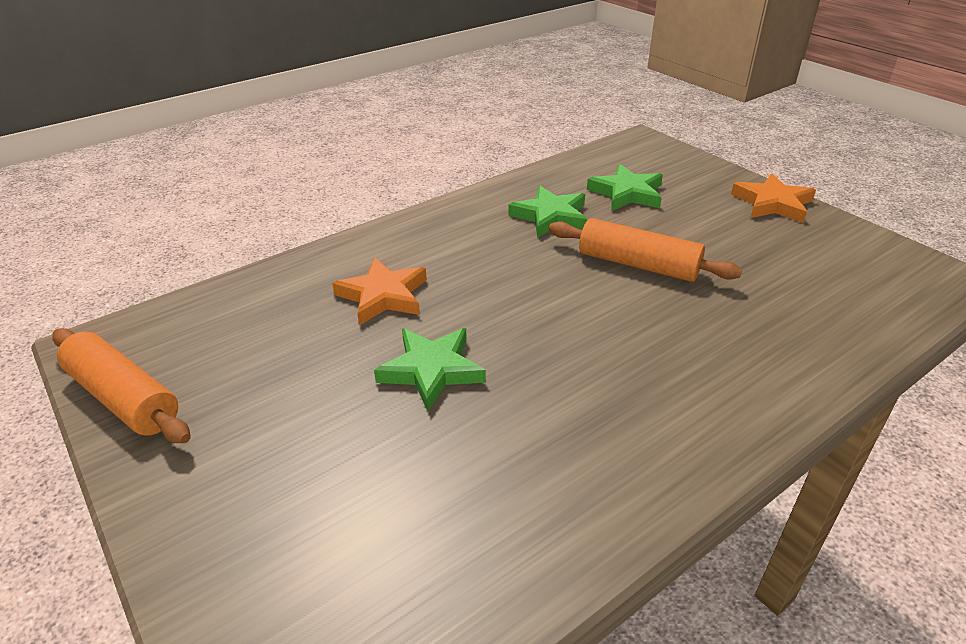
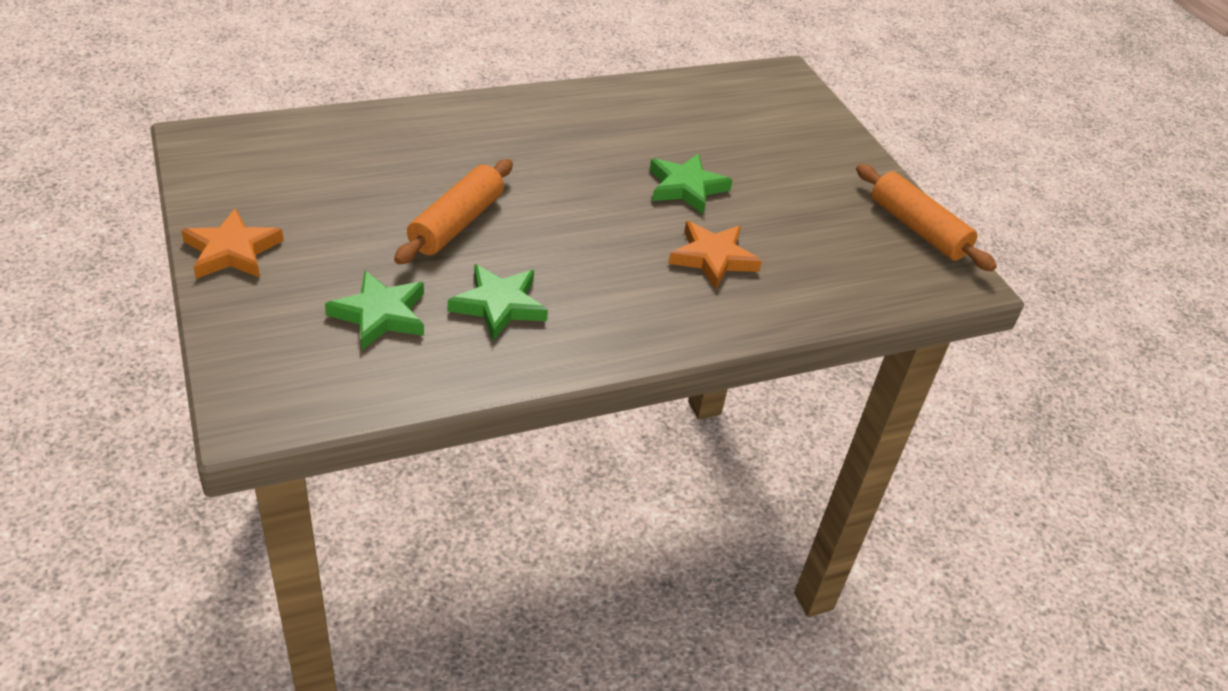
camera: 170 degrees left, 5 degrees up
(638, 264) = (456, 223): orange rolling pin -> orange rolling pin turned 75 degrees clockwise

